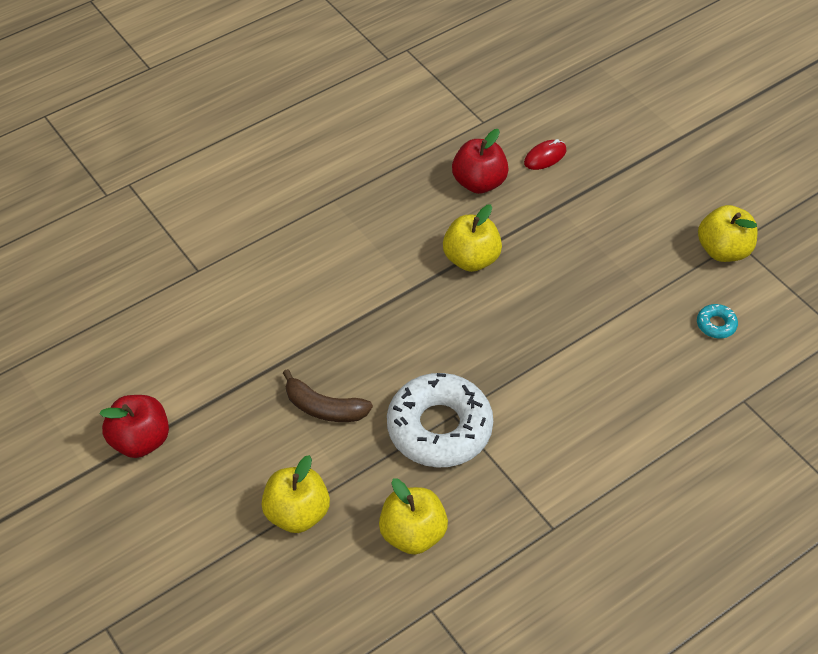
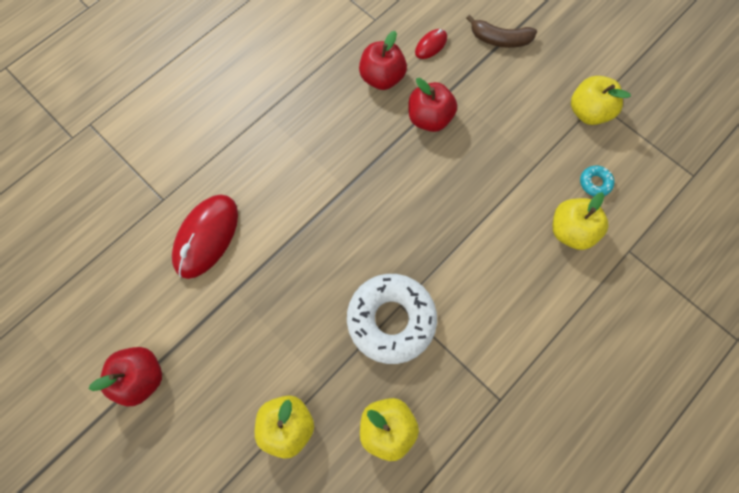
camera: 10 degrees left, 20 degrees up
(241, 314) = (206, 237): none -> red mouse
(324, 408) = (292, 317): brown banana -> brown banana (500, 39)
(471, 259) = (388, 152): yellow apple -> yellow apple (570, 230)
(527, 231) = (429, 118): none -> red apple

